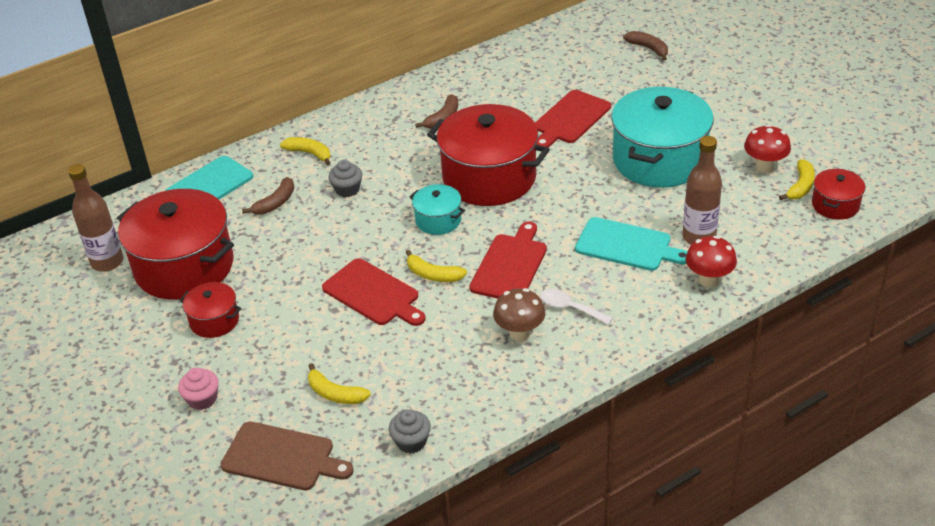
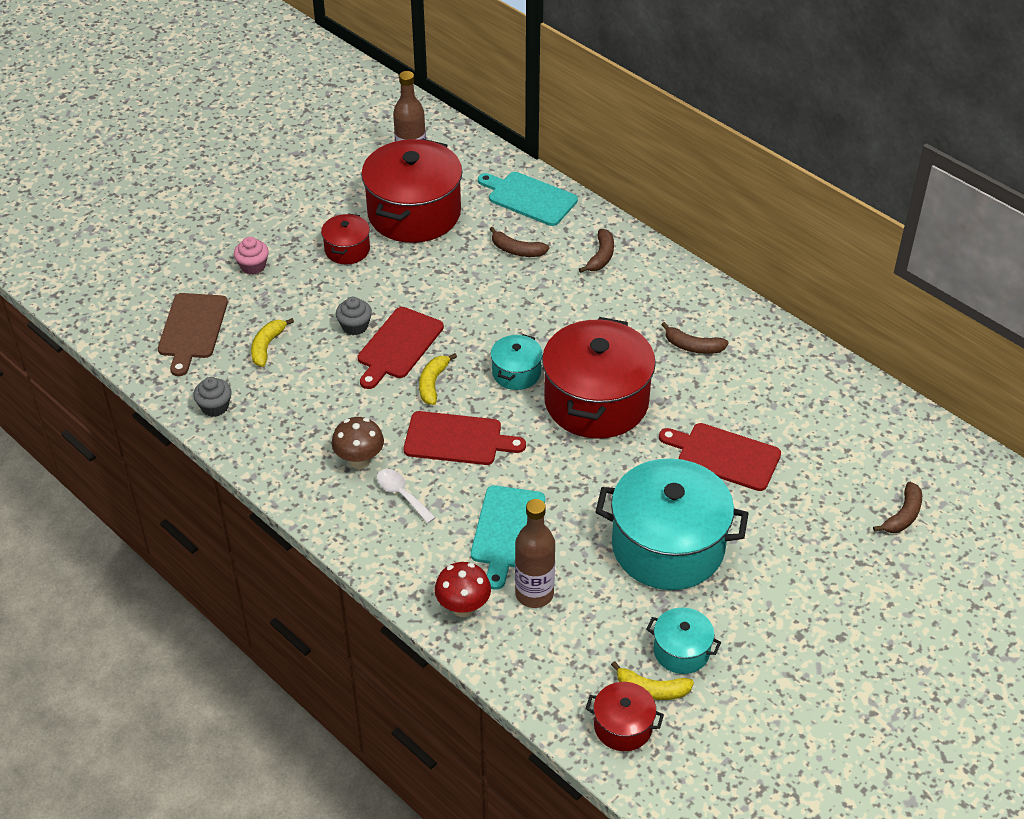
camera: 75 degrees right, 5 degrees up
(309, 153) = (601, 256): yellow banana -> brown banana
(347, 189) = (550, 296): grey cupcake -> grey cupcake (355, 326)
(569, 308) = (401, 494): white spoon -> white spoon turned 60 degrees counterclockwise
(764, 167) = (681, 651): red mushroom -> turquoise pot

